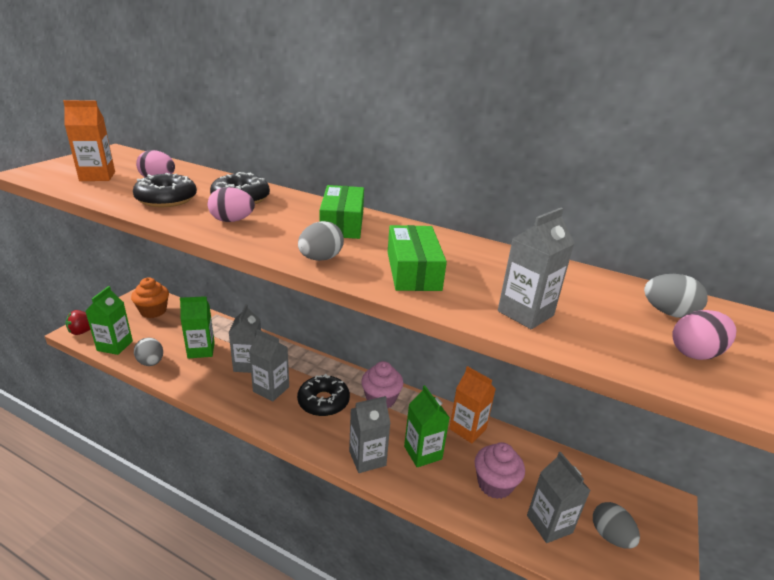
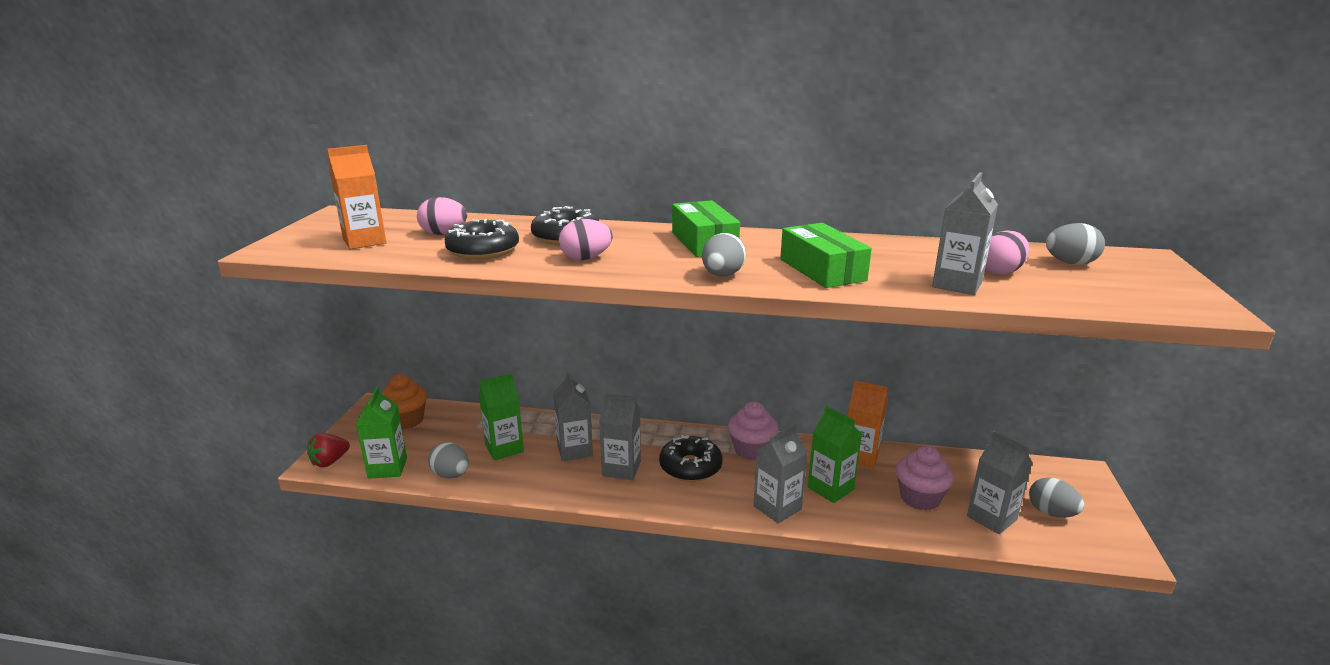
camera: 15 degrees left, 5 degrees down
(695, 353) = (1116, 287): pink egg -> pink egg (1000, 272)

